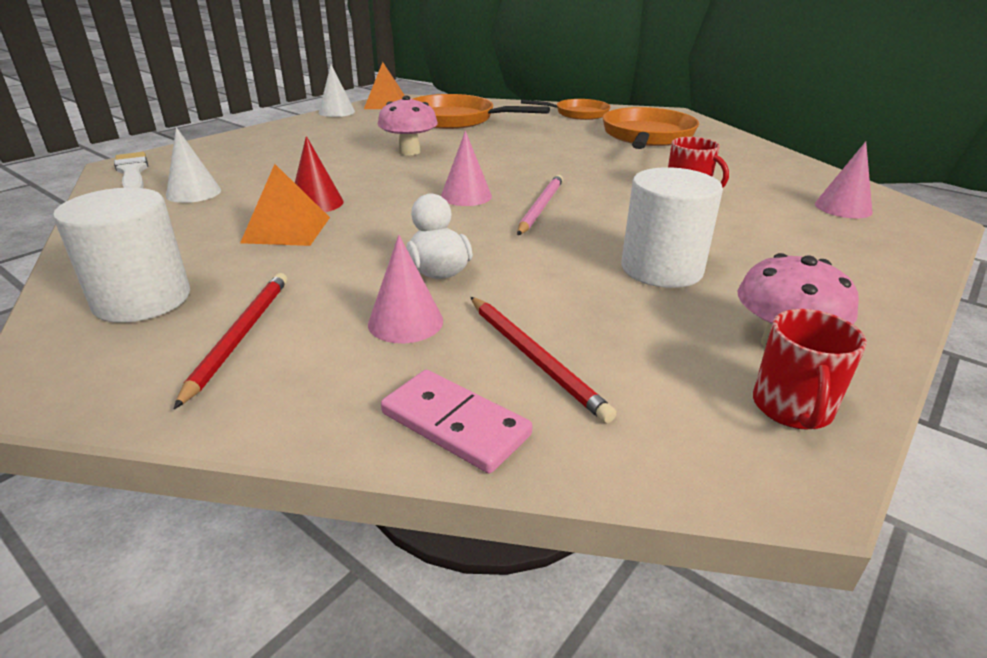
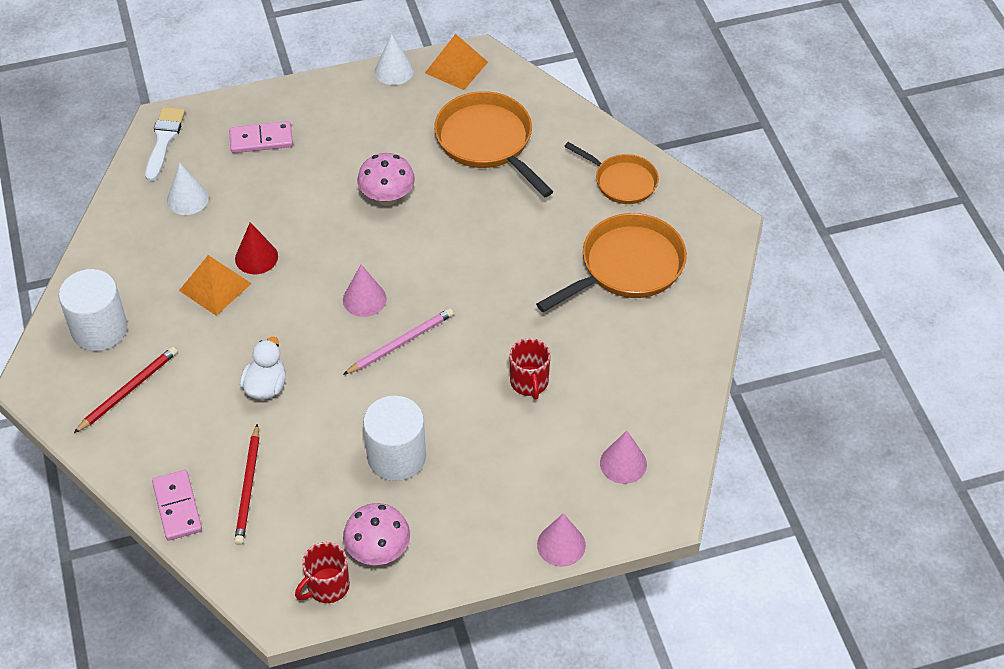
camera: 35 degrees right, 20 degrees up
(247, 153) = (261, 139): none -> pink domino
(405, 322) = (212, 423): pink cone -> pink cone (561, 545)

